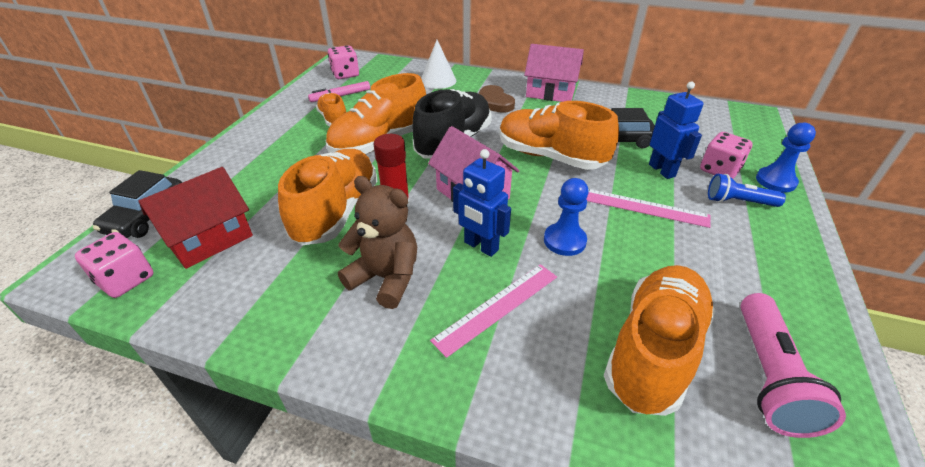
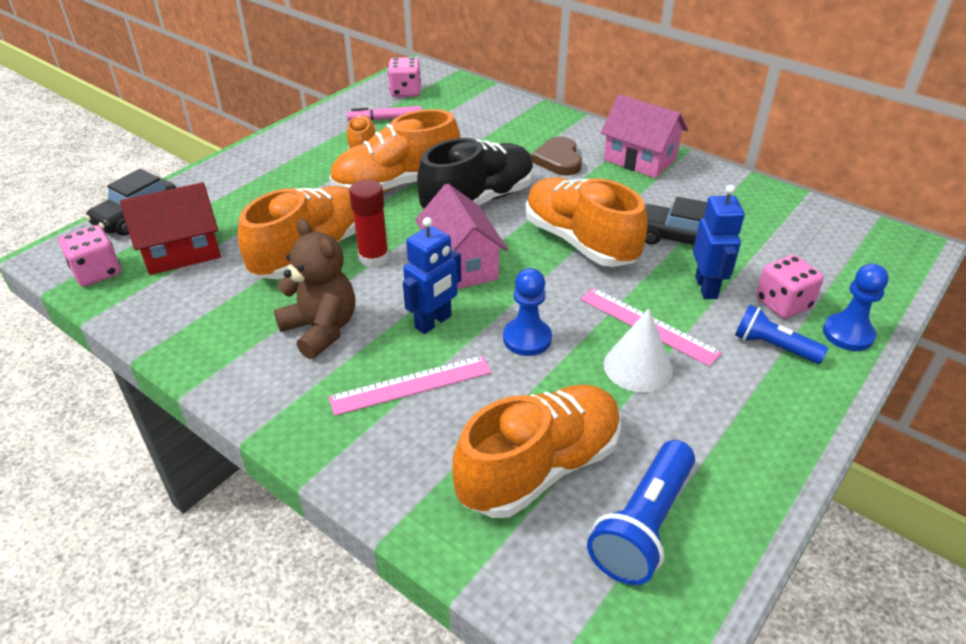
camera: 20 degrees right, 0 degrees up
(438, 80) = (509, 118): white cone -> white cone (637, 367)
(481, 246) = (433, 322): blue robot -> blue robot turned 105 degrees counterclockwise
(769, 375) = (643, 525): pink flashlight -> blue flashlight

